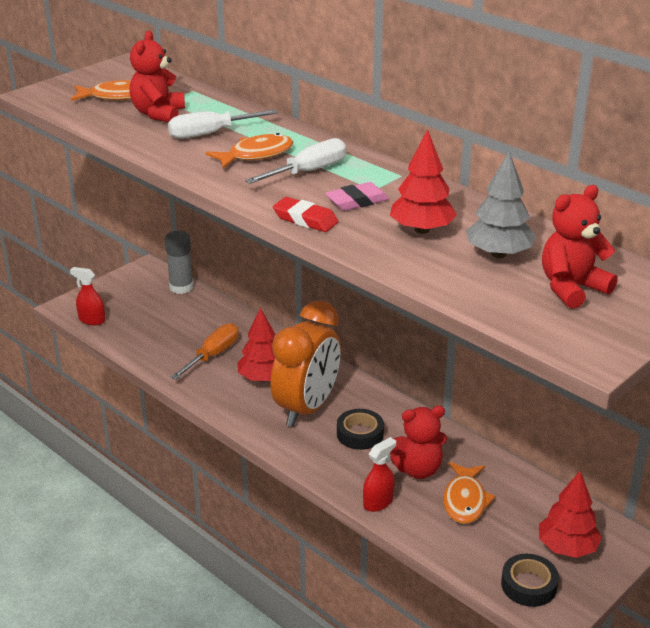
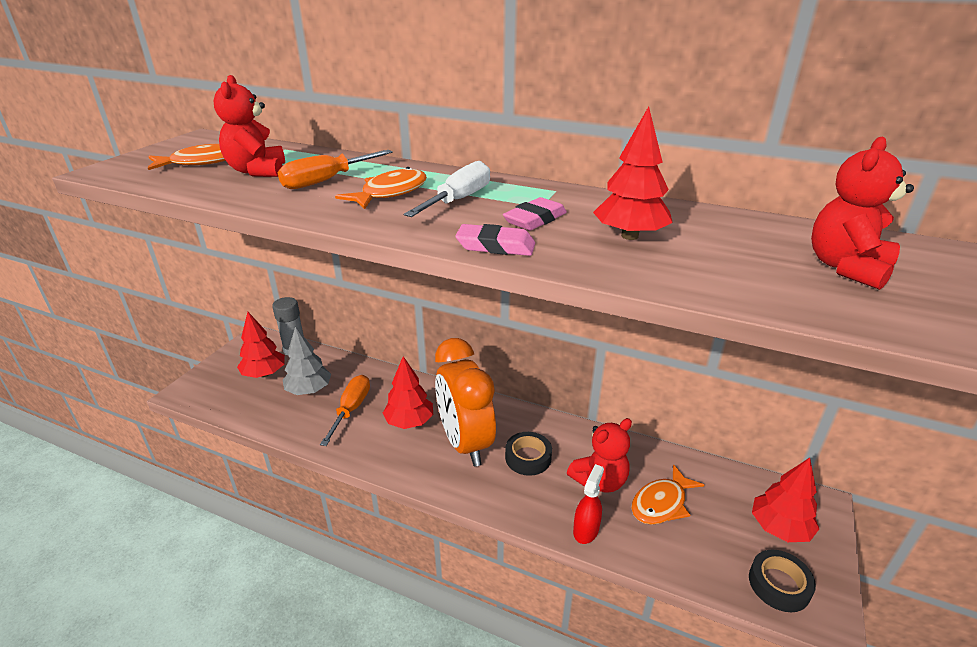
camera: 20 degrees left, 0 degrees up
(92, 320) = (214, 400): red spray bottle -> none
(144, 305) = (264, 374): none -> red tree
(211, 133) = (327, 181): white screwdriver -> orange screwdriver
(305, 219) = (495, 246): red eraser -> pink eraser
(306, 408) = (465, 443): orange clock -> orange clock turned 150 degrees clockwise
(465, 500) = (661, 503): orange fish -> orange fish turned 60 degrees clockwise
(498, 254) = (732, 246): grey tree -> grey tree (309, 390)

